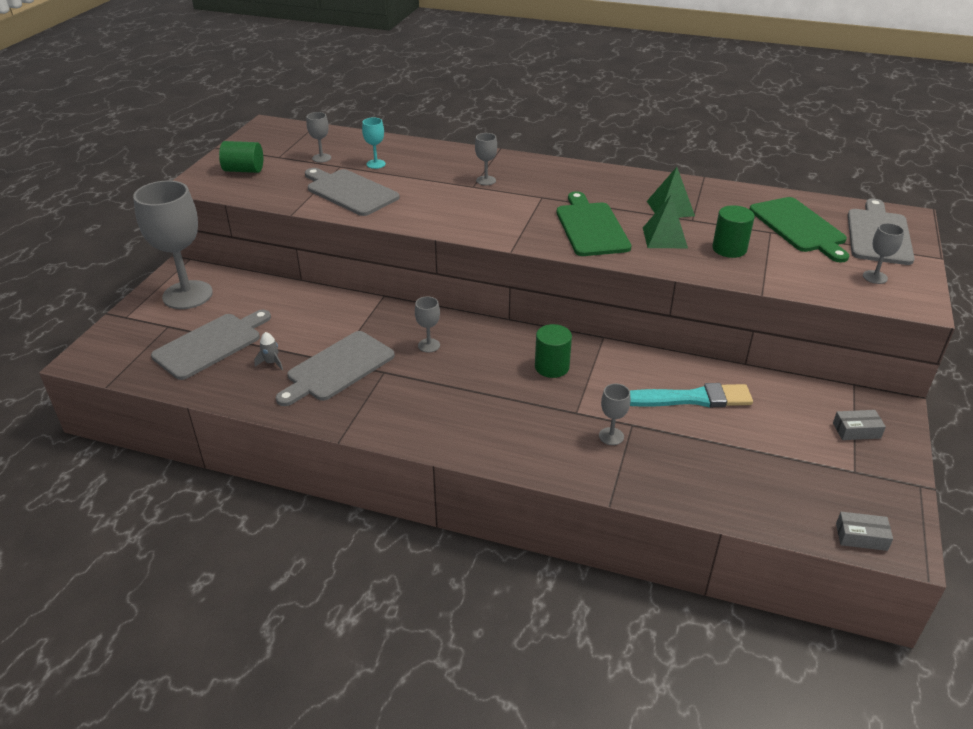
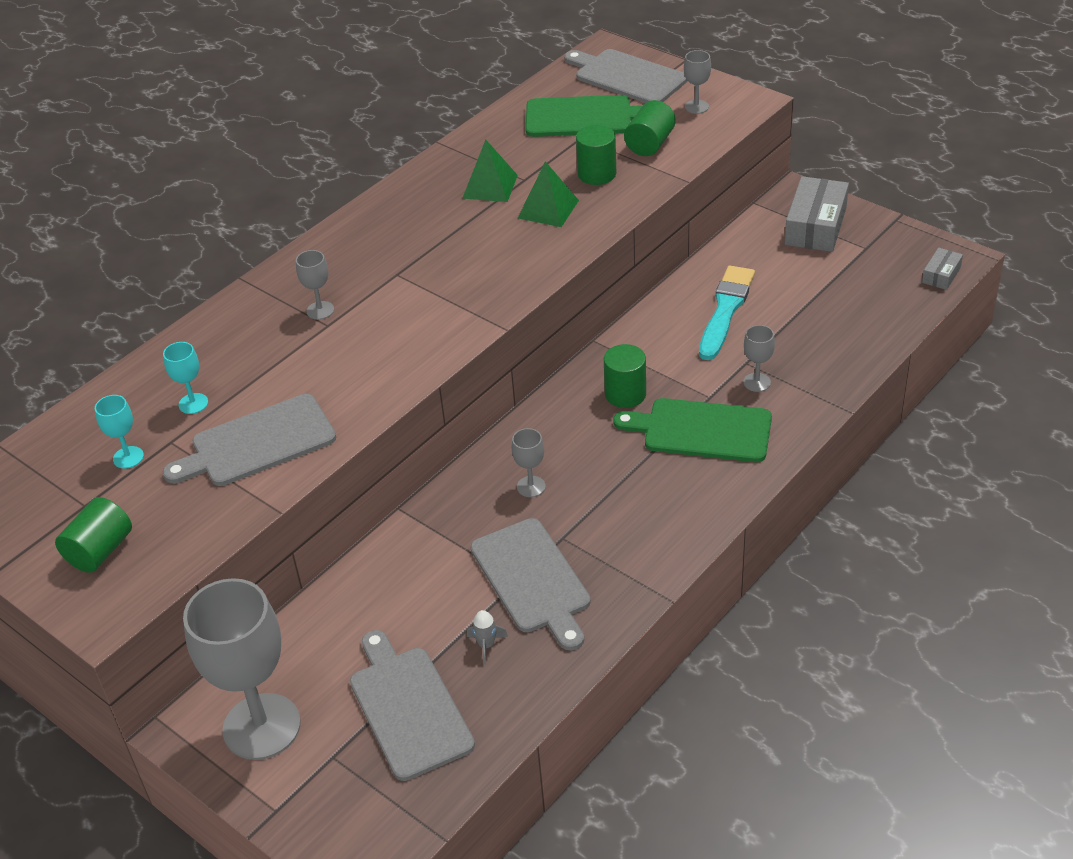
camera: 65 degrees left, 5 degrees up
(321, 158) = (128, 457): grey goblet -> turquoise goblet
(591, 227) = (492, 255): green cutting board -> green cutting board (701, 430)
(795, 265) = (650, 144): none -> green cylinder
(856, 430) = (815, 226): grey box -> grey box, size x1.95

